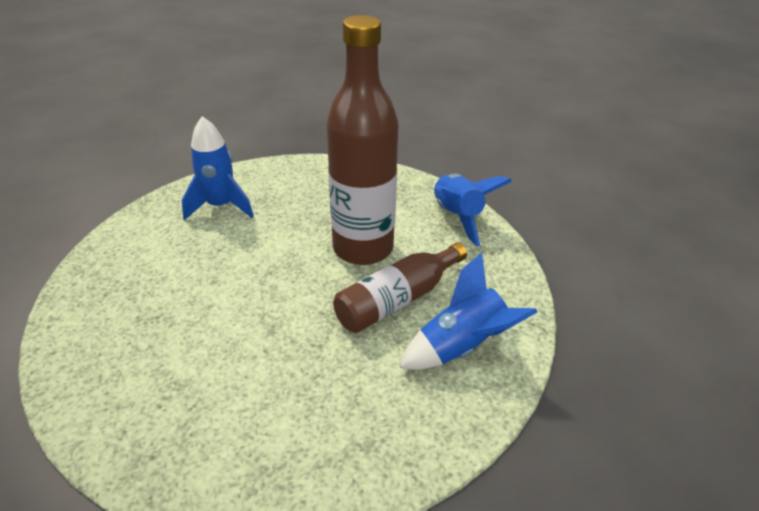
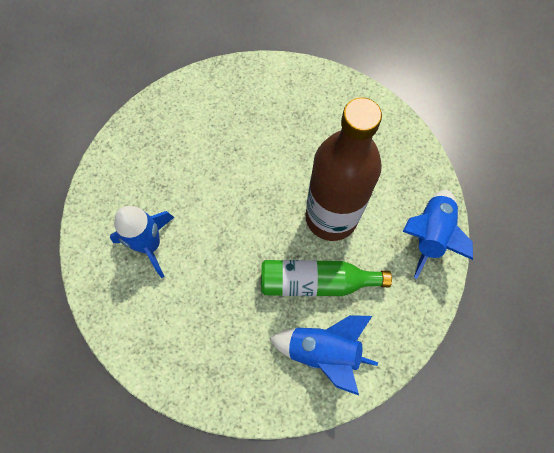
camera: 40 degrees right, 30 degrees up
(221, 206) = (264, 103): blue rocket -> blue rocket (150, 244)
(398, 299) = (316, 282): brown bottle -> green bottle

